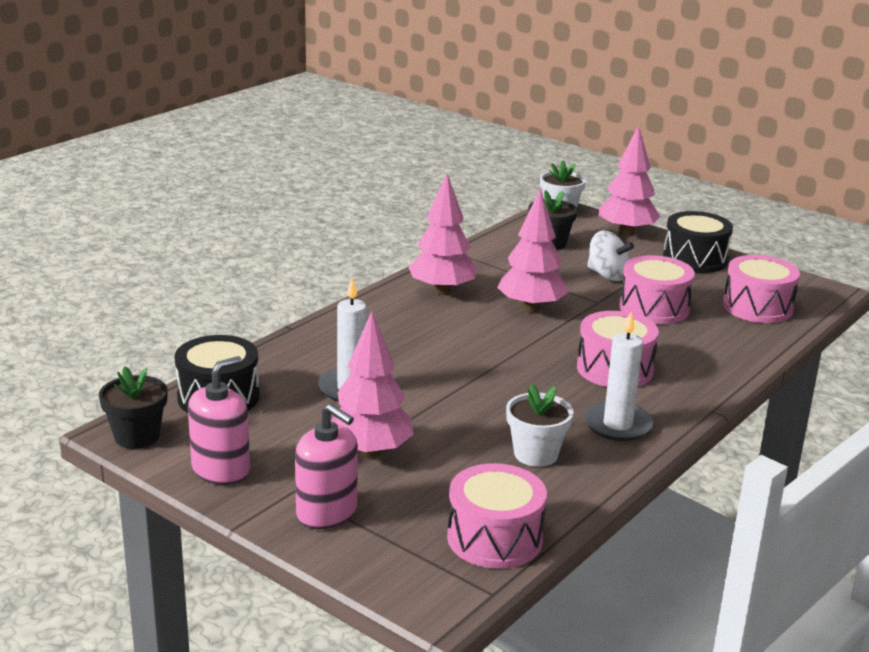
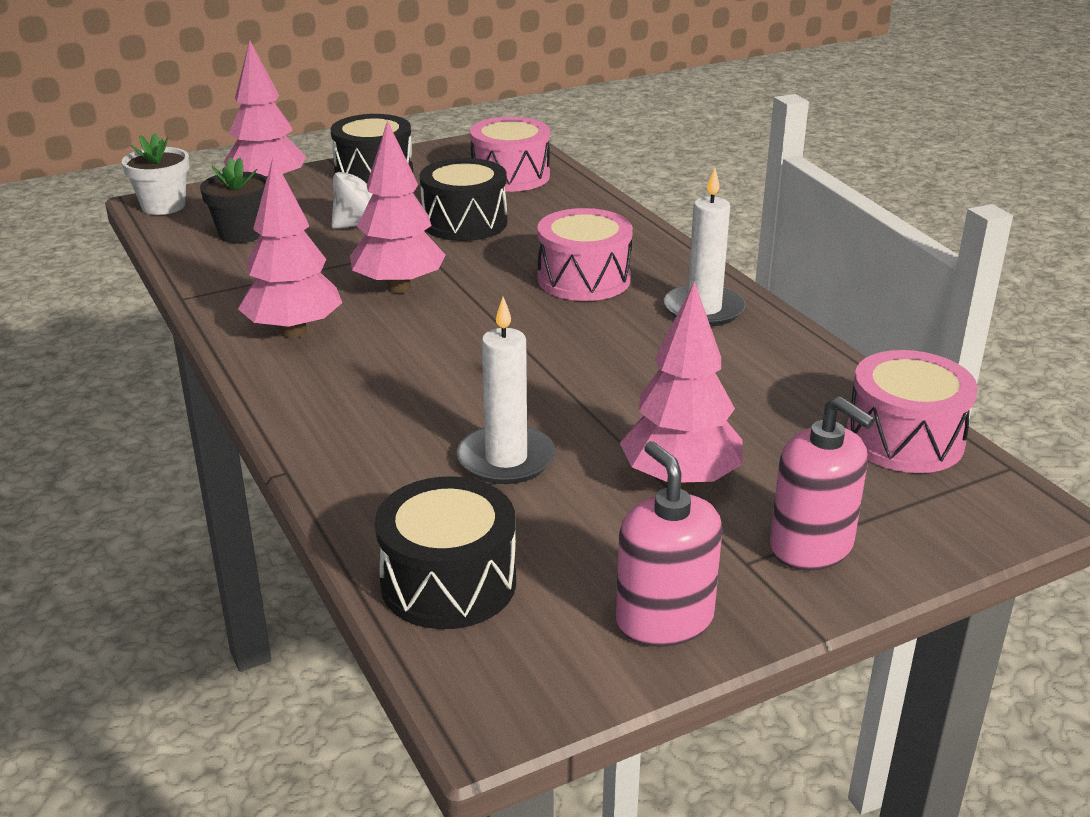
camera: 65 degrees left, 5 degrees up
(137, 436) = (519, 693): black flower pot -> none
(327, 512) = (811, 546): pink soap dispenser -> pink soap dispenser turned 75 degrees clockwise
(536, 454) = (740, 371): white flower pot -> none
(654, 308) = (465, 223): pink drum -> black drum

